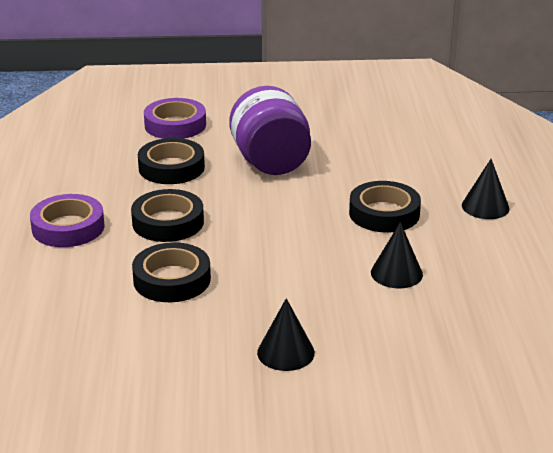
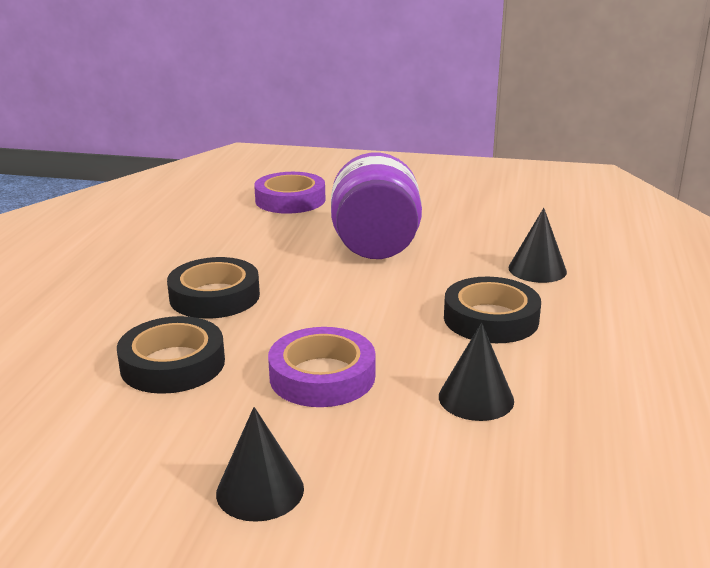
camera: 15 degrees right, 5 degrees down
(68, 227) = (98, 288): purple tape -> purple tape (322, 376)
(171, 168) = (258, 240): black tape -> none
(485, 206) = (634, 327): black cone -> black cone (537, 269)

